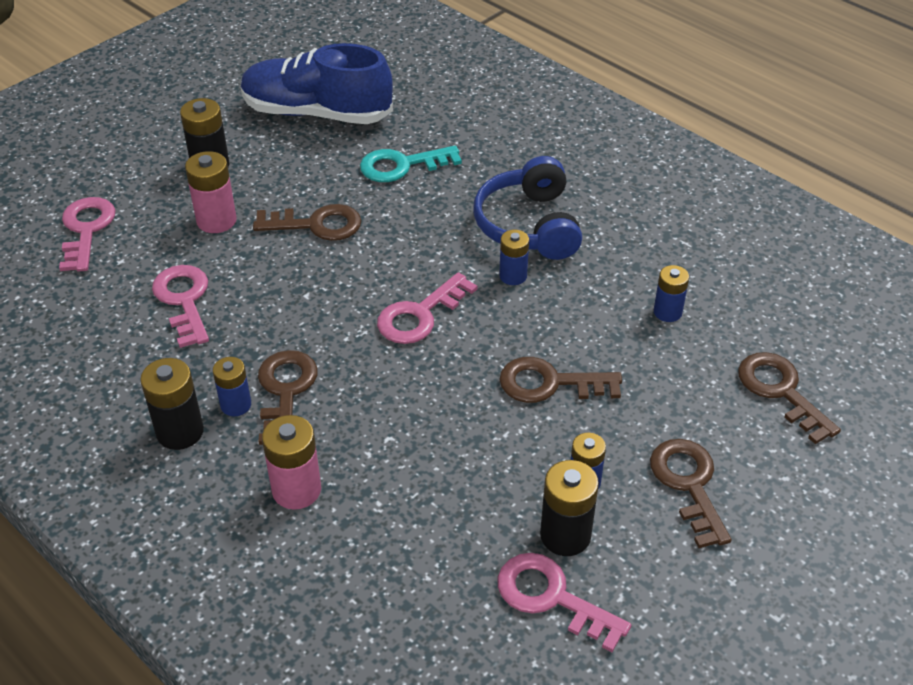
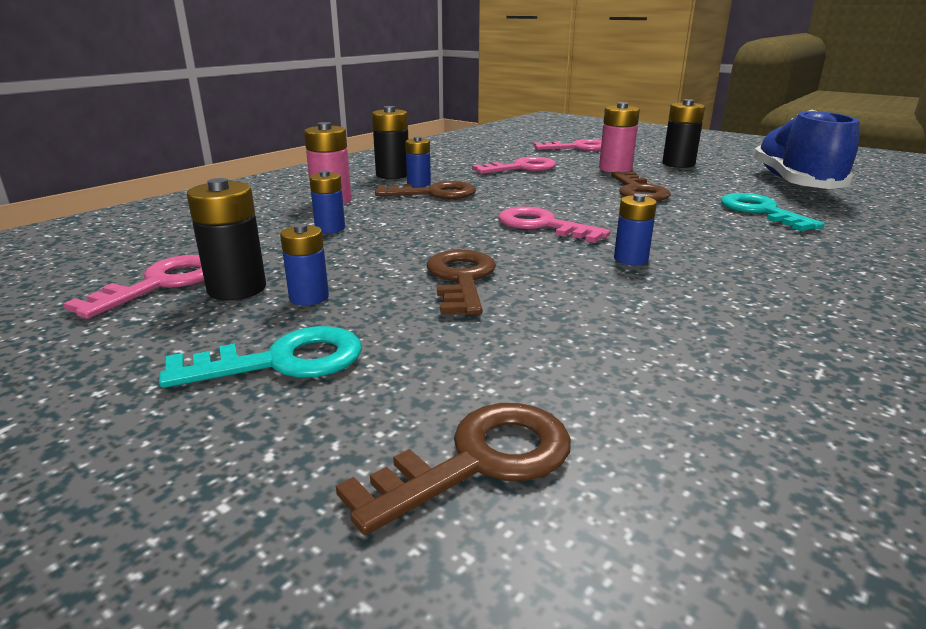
camera: 85 degrees right, 20 degrees down
(528, 225) = (730, 264): blue headphones -> none
(667, 312) = (629, 352): blue battery -> blue battery (330, 228)
(688, 485) = (282, 361): brown key -> turquoise key

